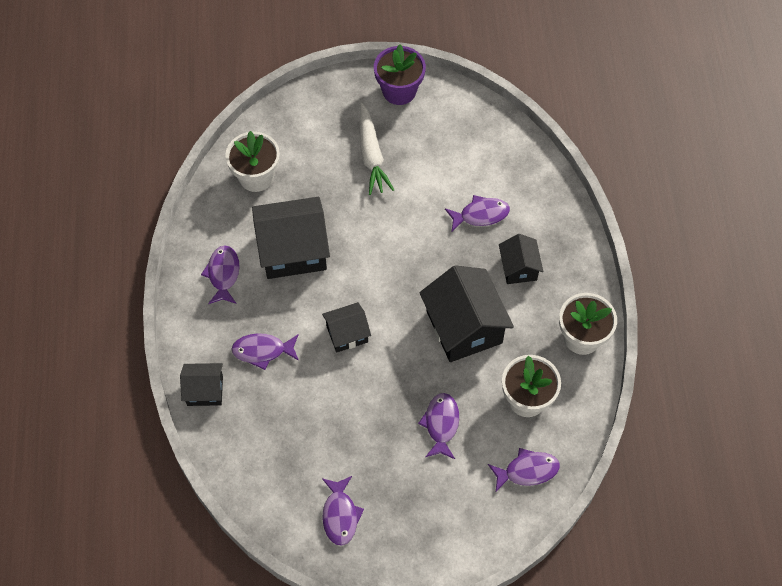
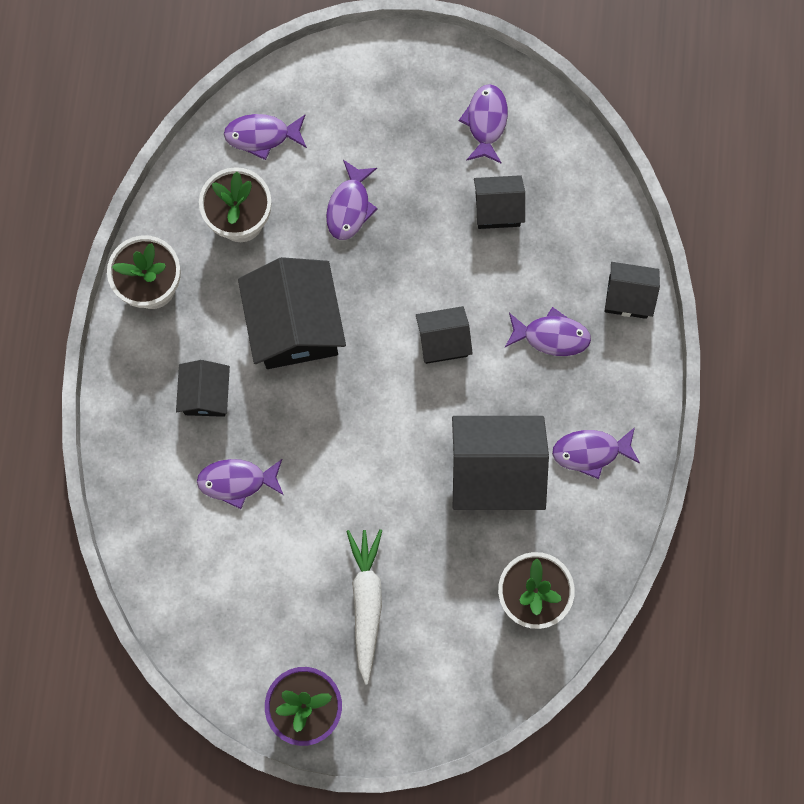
camera: 170 degrees left, 15 degrees up
(223, 274) = (590, 452): purple fish -> purple fish turned 75 degrees clockwise
(319, 442) = (497, 209): none -> black house

